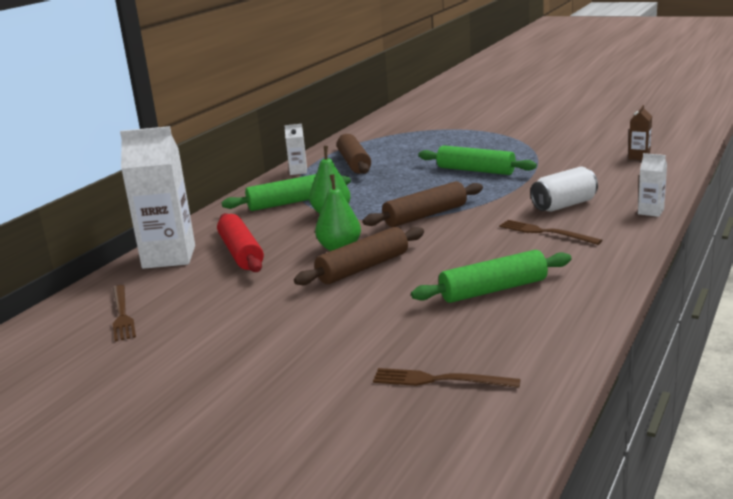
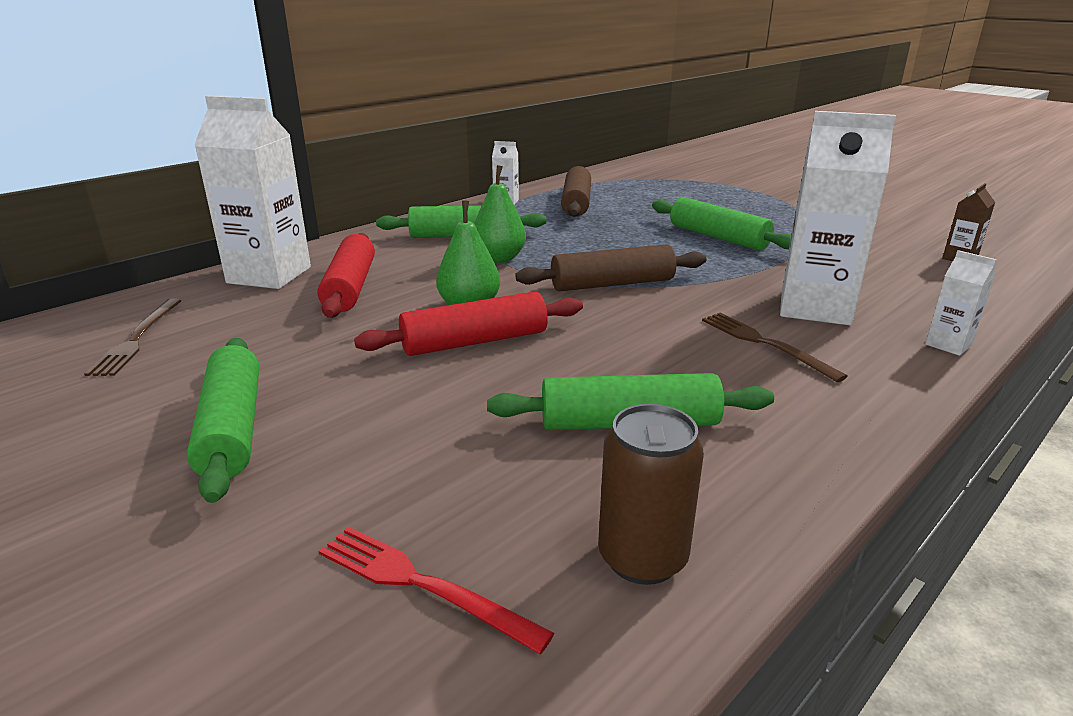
camera: 15 degrees right, 5 degrees up
(255, 344) = (232, 428): none -> green rolling pin
(363, 268) = (475, 342): brown rolling pin -> red rolling pin
(440, 380) = (422, 585): brown fork -> red fork
(541, 344) = (642, 558): none -> brown can
(564, 205) = (814, 308): white can -> white carton

